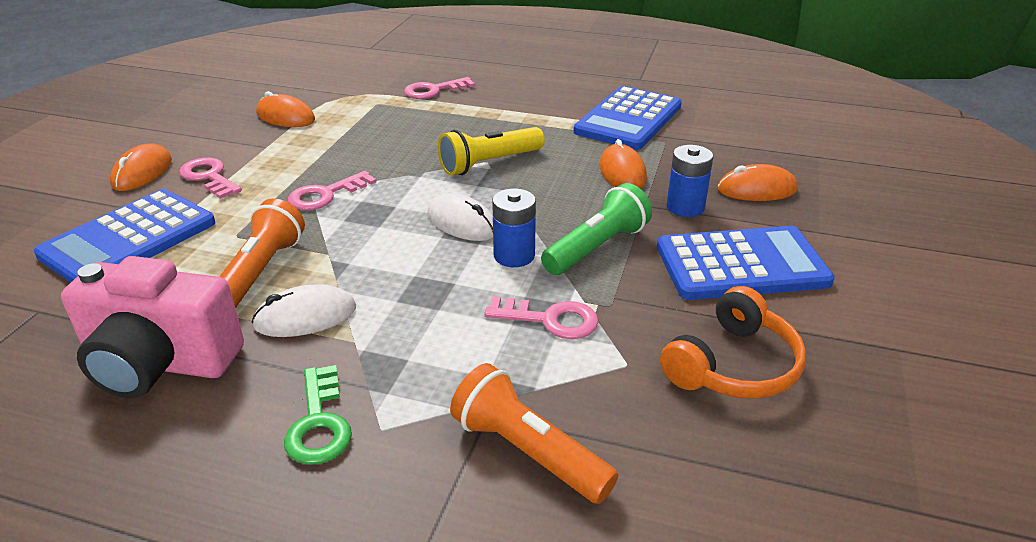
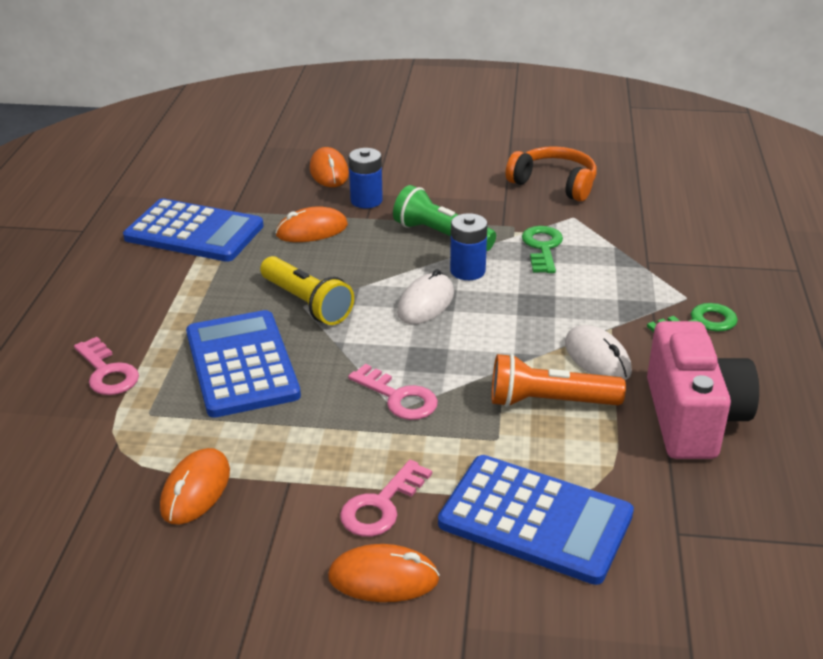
camera: 100 degrees left, 0 degrees up
(528, 452) = (669, 244): orange flashlight -> none
(550, 320) = (542, 247): pink key -> green key
(741, 265) = (442, 179): blue calculator -> blue calculator (242, 364)

